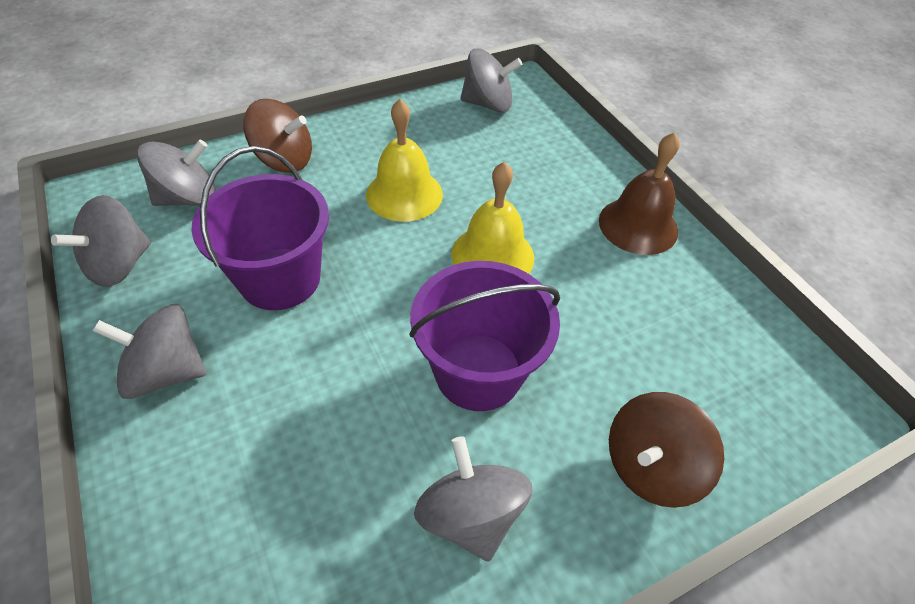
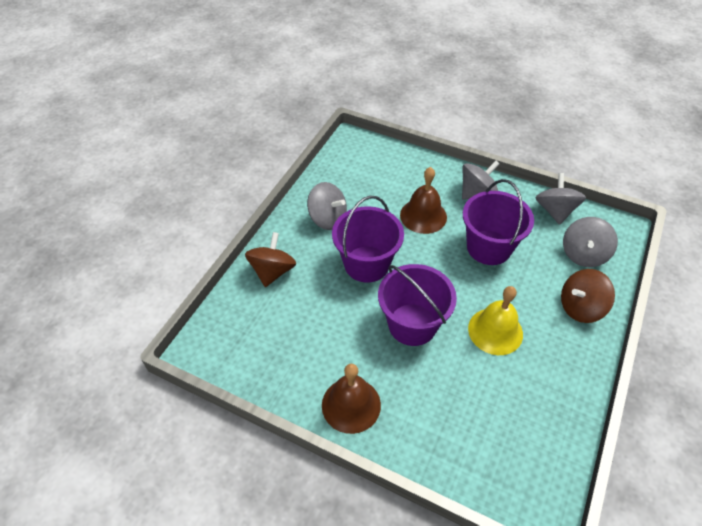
camera: 145 degrees right, 0 degrees up
(301, 393) = (423, 216): none -> brown bell
(488, 104) = (538, 457): grey spinning top -> none
(492, 255) = (412, 324): yellow bell -> purple bucket

